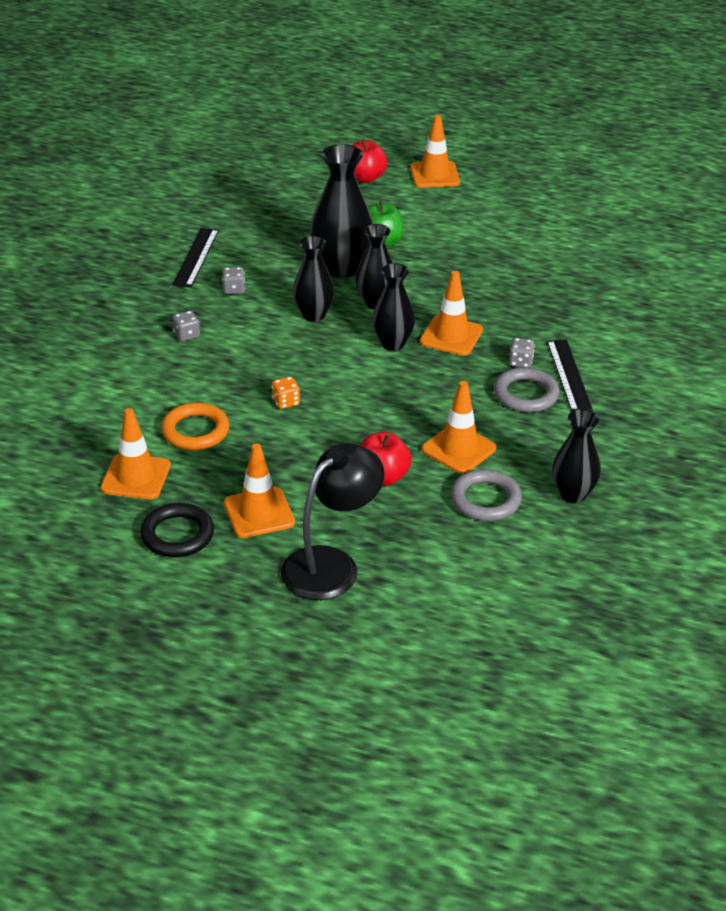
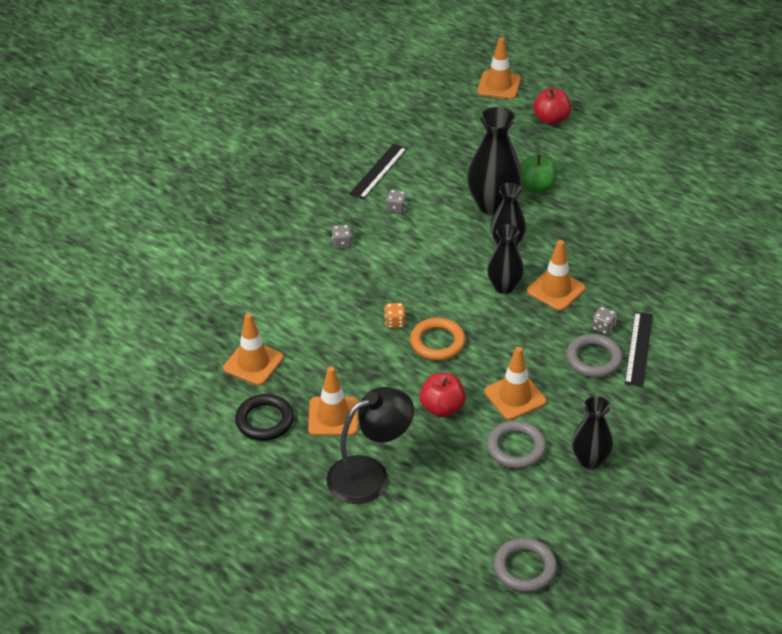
camera: 20 degrees right, 5 degrees up
(195, 431) = (314, 333): orange ring -> orange ring (437, 342)
(313, 315) = (451, 245): black vase -> none
(434, 175) = (612, 127): orange traffic cone -> orange traffic cone (499, 85)
(557, 621) = (524, 568): none -> grey ring

